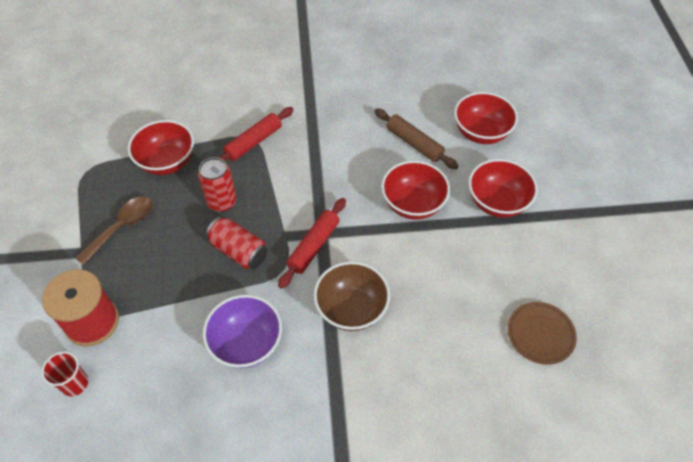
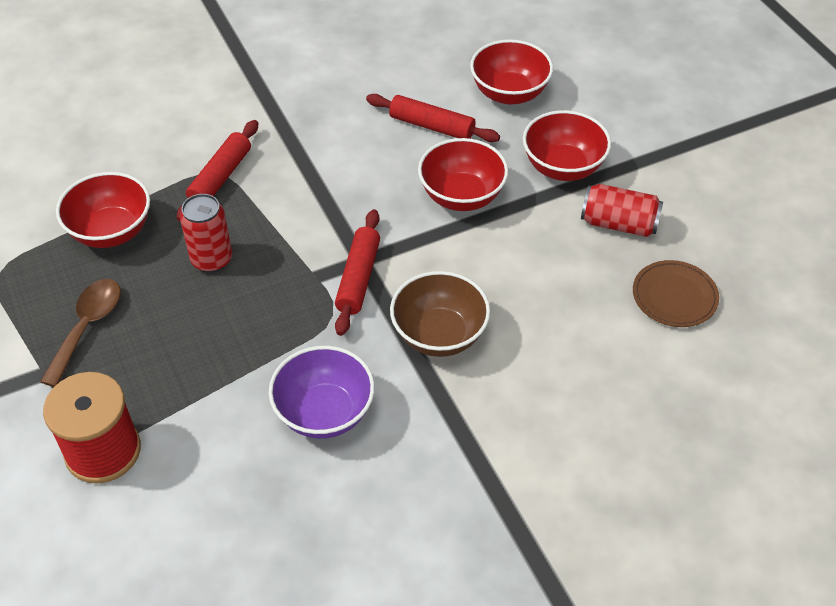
camera: 20 degrees left, 5 degrees down
(75, 383) = (116, 529): red cup -> none
(239, 251) = (263, 311): red can -> red can (619, 224)
(414, 143) = (432, 126): brown rolling pin -> red rolling pin

